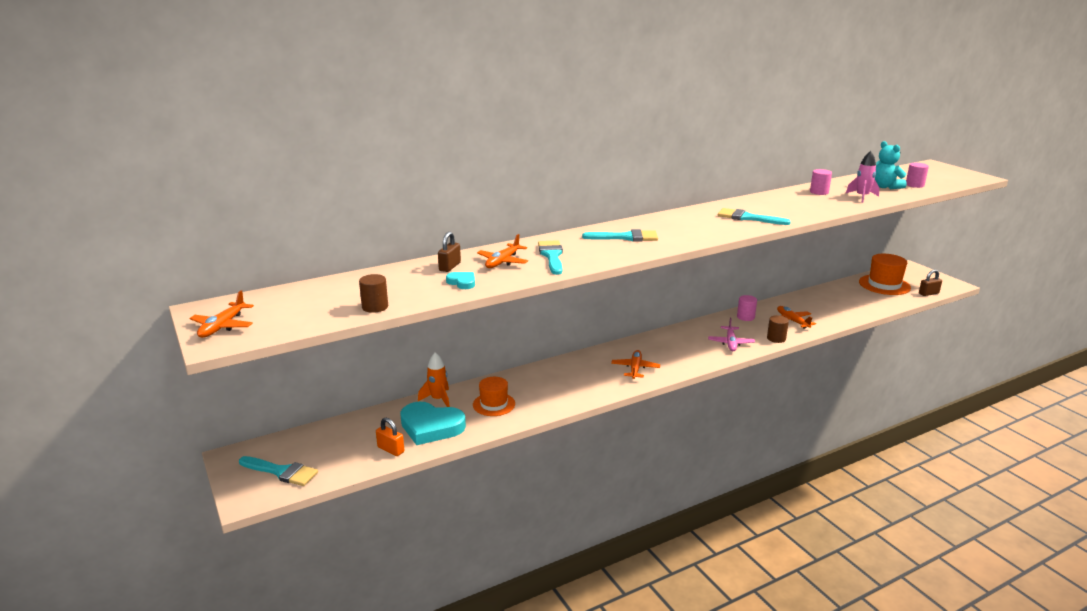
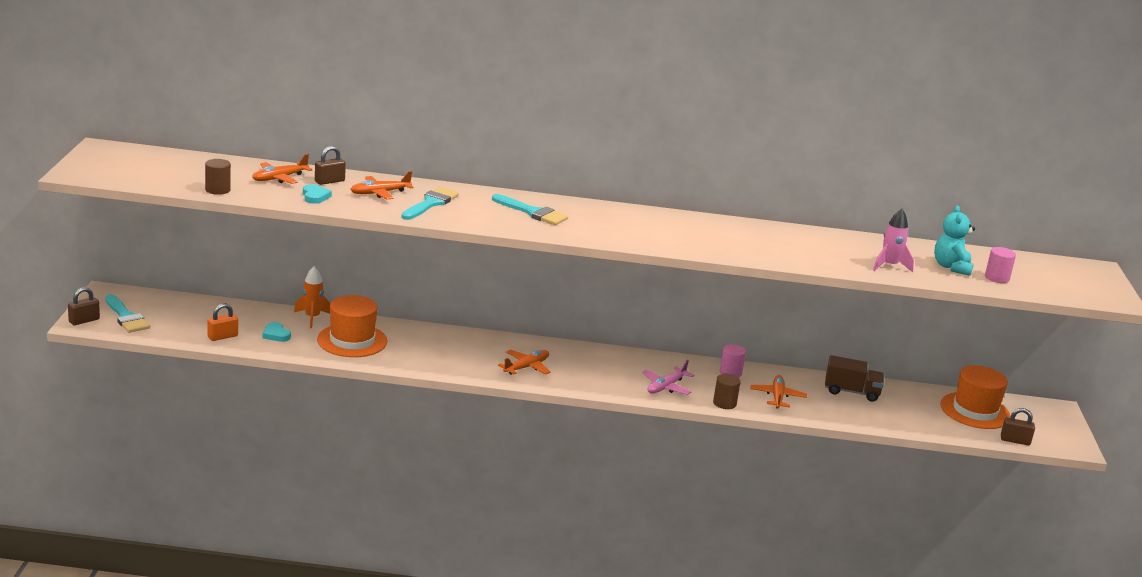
camera: 30 degrees right, 0 degrees up
(223, 326) = (96, 164): orange plane -> orange plane (280, 178)
(245, 494) = (84, 320): none -> brown padlock
(391, 449) = (222, 337): orange padlock -> orange padlock turned 75 degrees clockwise
(431, 427) = (276, 335): turquoise heart -> turquoise heart, size x0.46
(494, 404) = (352, 340): orange hat -> orange hat, size x1.52
(748, 218) = (699, 239): turquoise brush -> none
(818, 300) = (851, 392): none -> brown truck
(819, 192) = (851, 244): pink cylinder -> none

